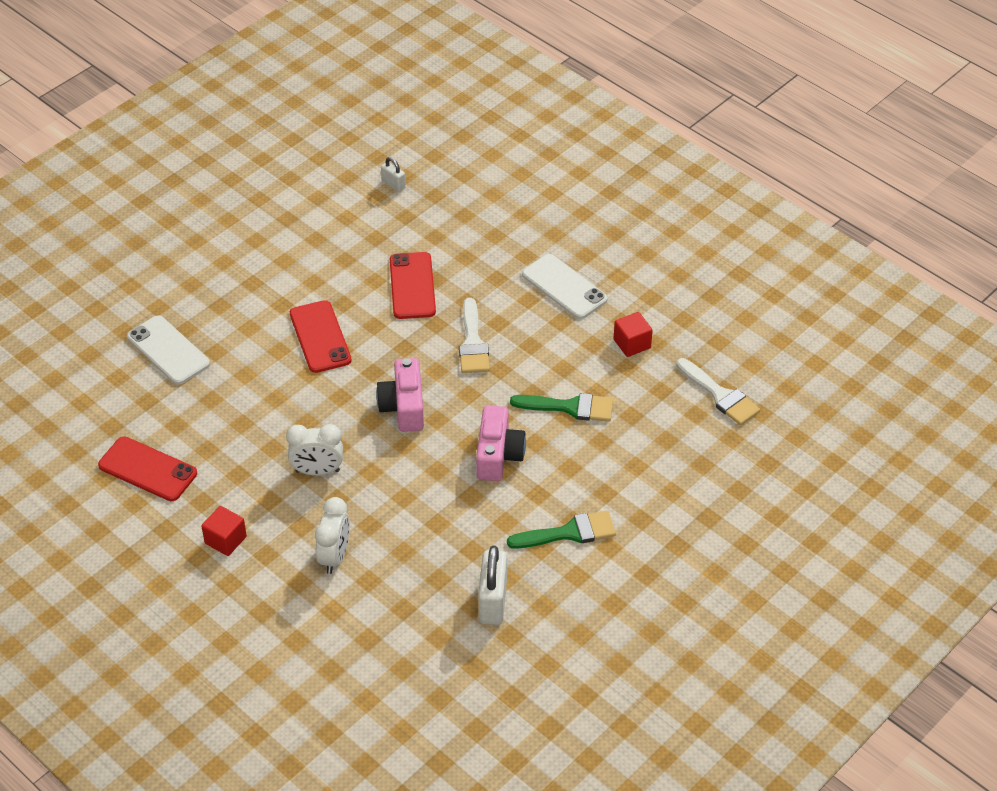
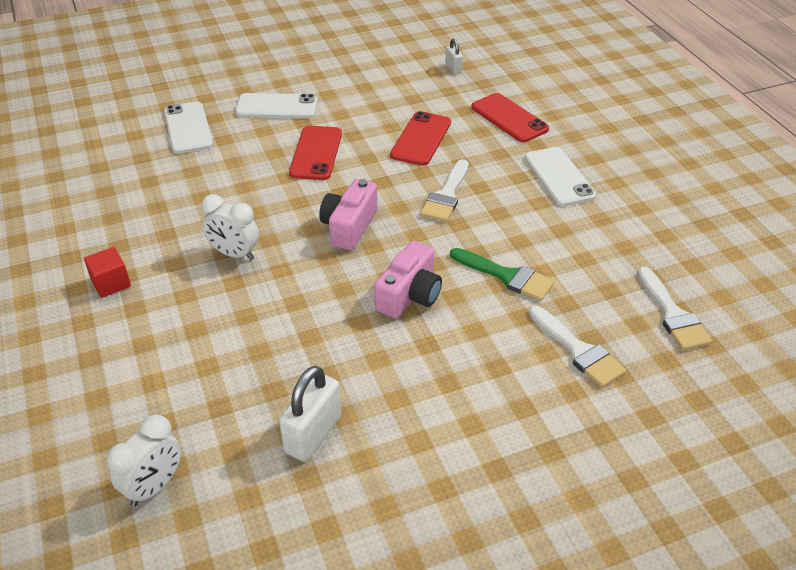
camera: 25 degrees right, 5 degrees down
(147, 469) = (97, 206): red phone -> red phone (509, 118)
(242, 294) = (277, 107): none -> white phone
(334, 556) = (193, 332): white clock -> white clock (154, 486)
(569, 533) = (436, 393): green brush -> none
(632, 344) = (600, 241): red cube -> none
(660, 455) = (578, 350): none -> white brush

